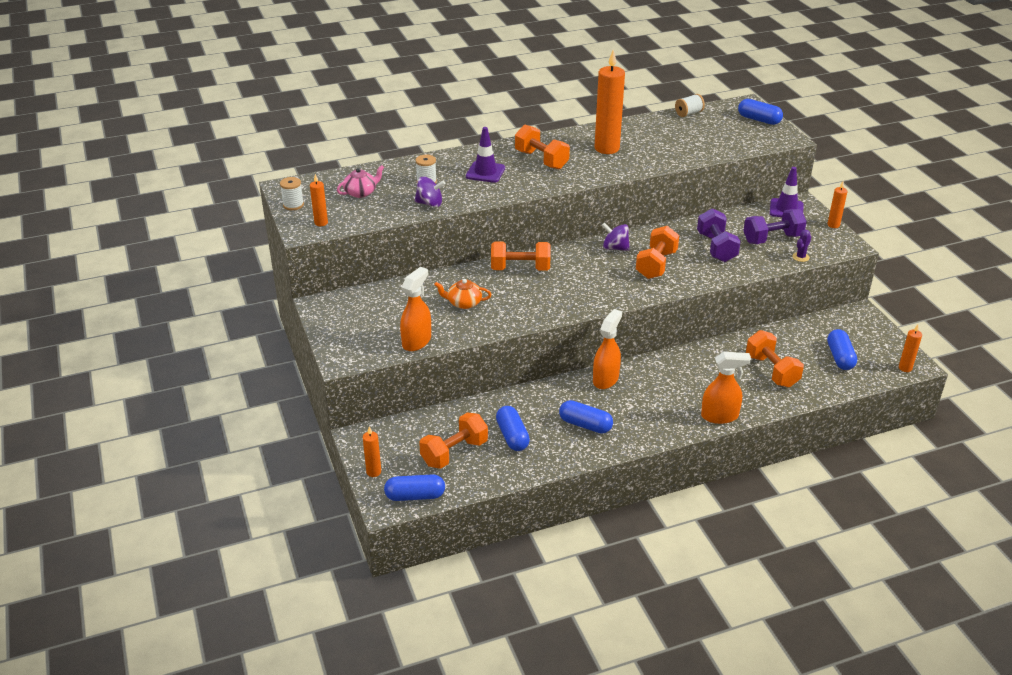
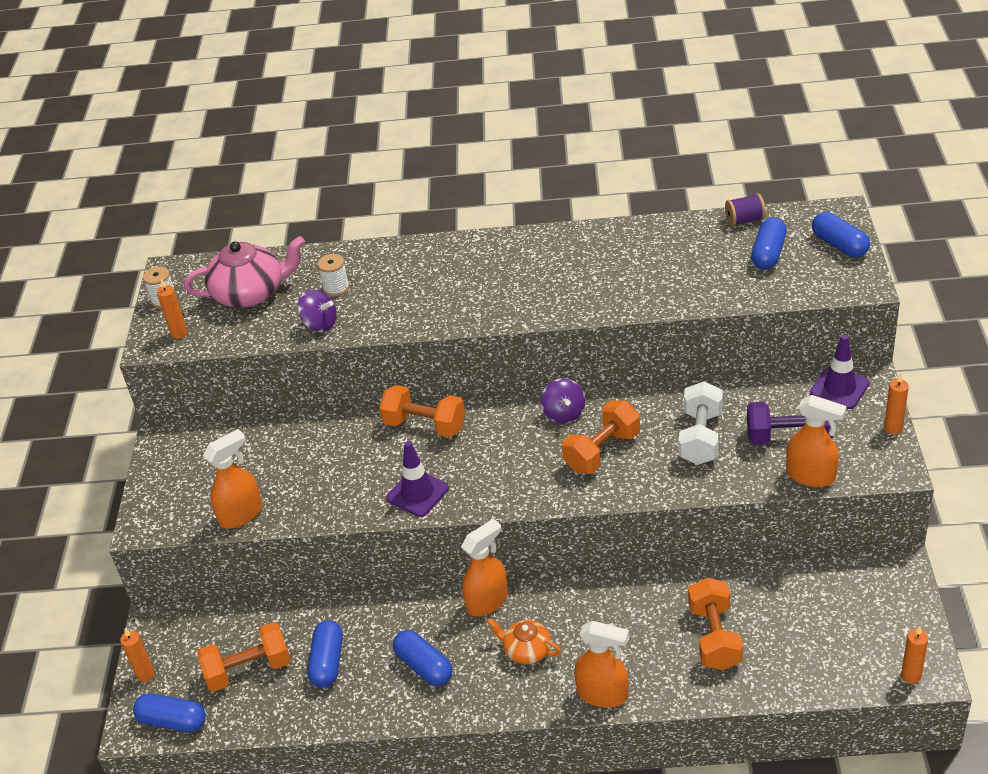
camera: 25 degrees right, 5 degrees up
(361, 192) = (250, 293): pink teapot -> pink teapot, size x1.80
(464, 303) = (327, 466): orange teapot -> orange teapot (526, 650)
(485, 172) = (416, 283): purple traffic cone -> purple traffic cone (417, 493)
(541, 160) = (498, 273): orange dumbbell -> none
(607, 148) = (595, 266): orange candle -> none
(615, 248) = (564, 413): purple spinning top -> purple spinning top turned 150 degrees counterclockwise
(688, 113) = (744, 220): white spool -> purple spool
(716, 247) = (700, 437): purple dumbbell -> white dumbbell
(800, 257) = (811, 476): purple cactus -> orange spray bottle
(840, 357) = (824, 636): blue capsule -> blue capsule (768, 253)

